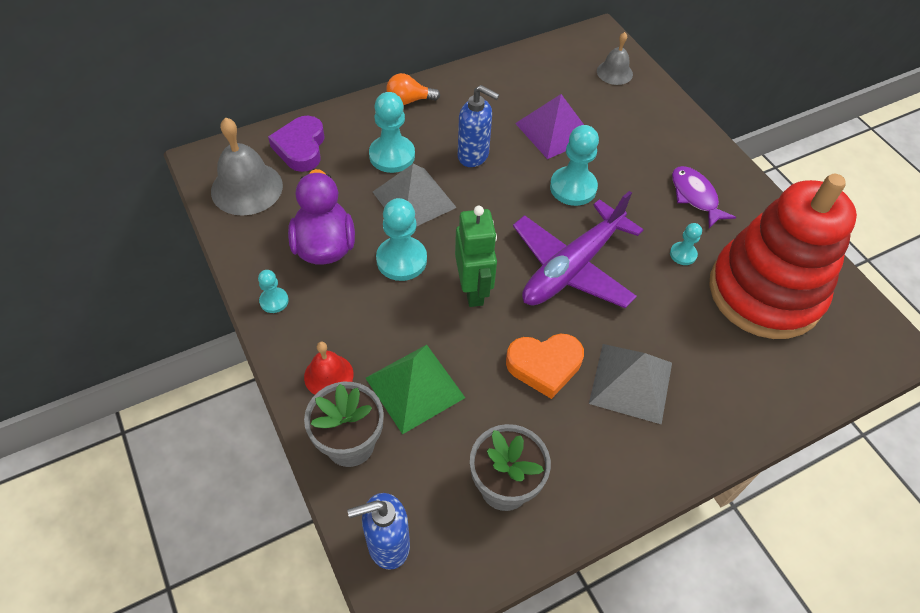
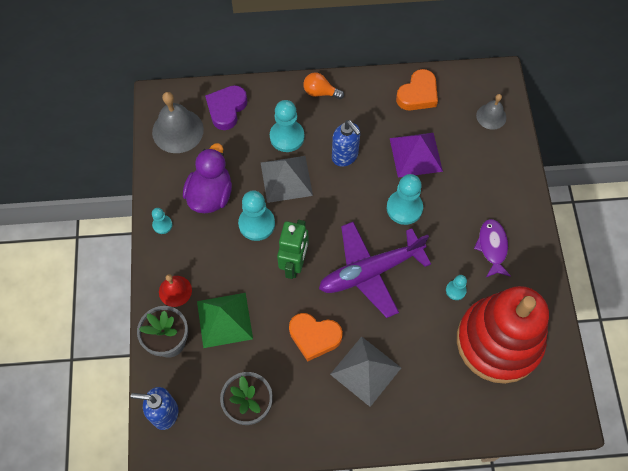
camera: 25 degrees right, 10 degrees up
(523, 73) = (418, 94): none -> orange heart

